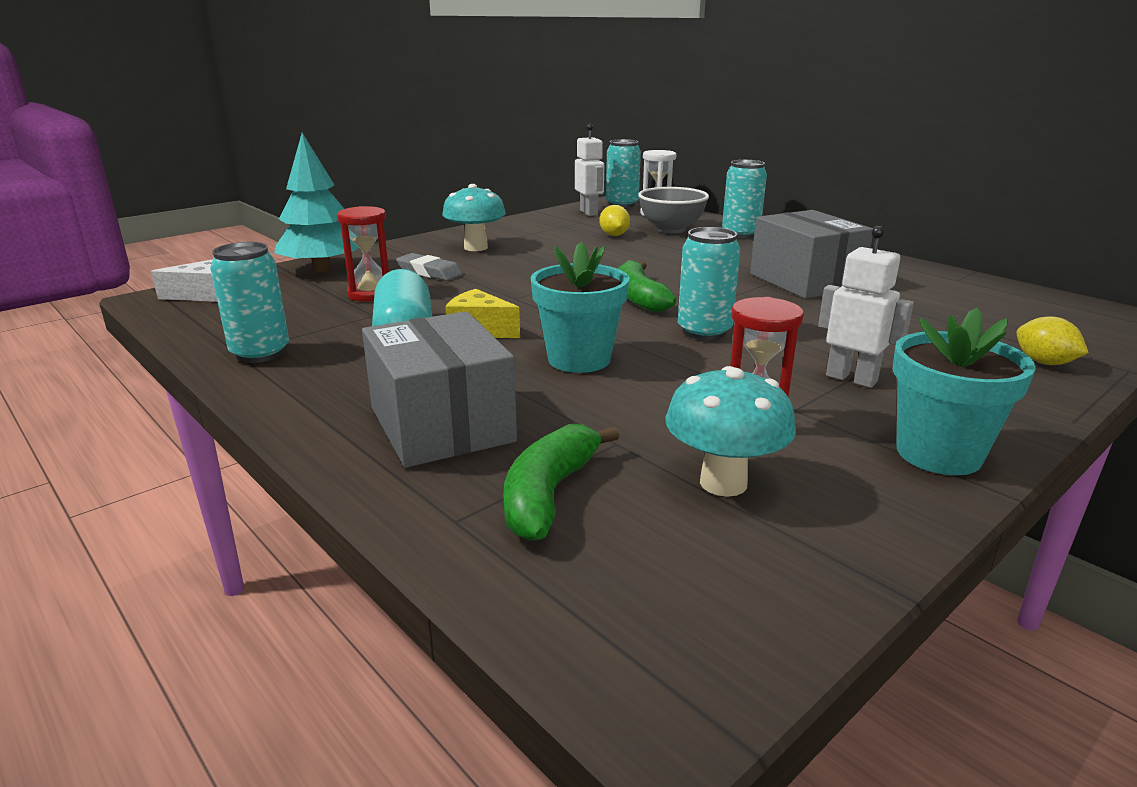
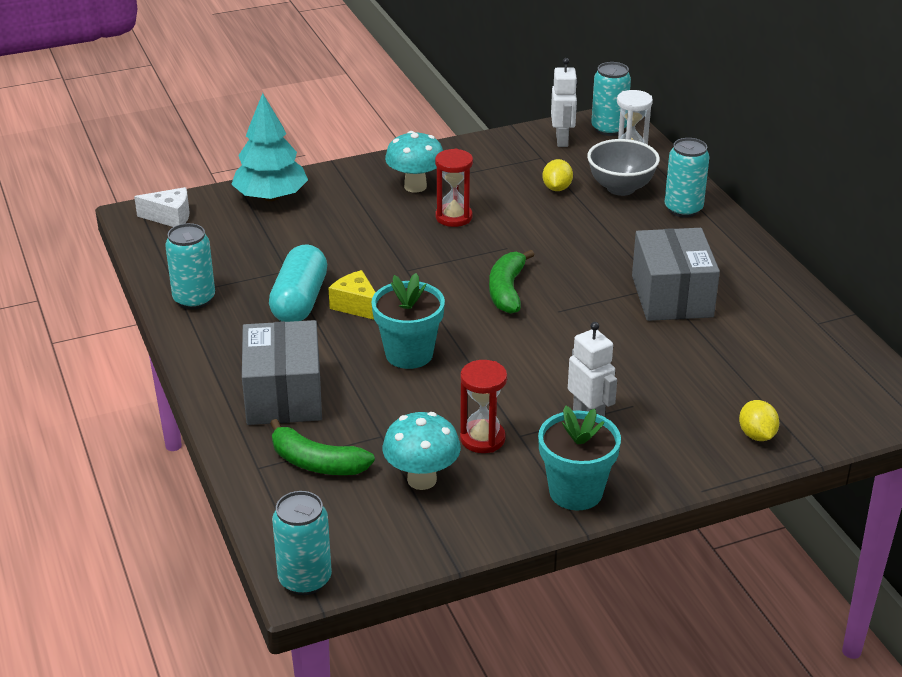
camera: 20 degrees right, 10 degrees up
(371, 294) = (296, 242): red hourglass -> red hourglass (454, 217)
(429, 272) = (356, 219): grey eraser -> none
(548, 494) = (317, 463): green banana -> green banana turned 105 degrees counterclockwise
(704, 332) = (525, 344): turquoise can -> turquoise can (305, 580)

